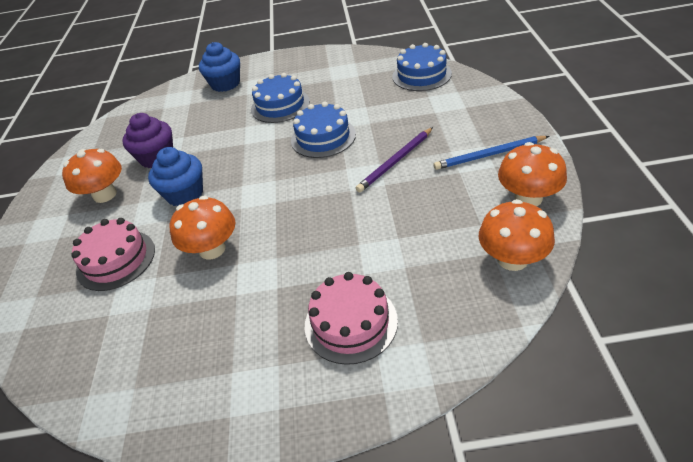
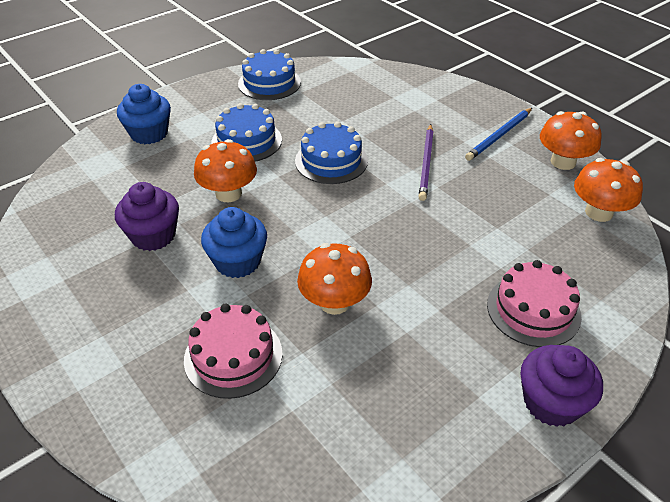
camera: 40 degrees left, 0 degrees up
(105, 195) = (130, 297): orange mushroom -> orange mushroom (228, 193)
(279, 409) = (551, 402): none -> purple cupcake
(421, 75) = (366, 79): blue cake -> blue cake (269, 83)

